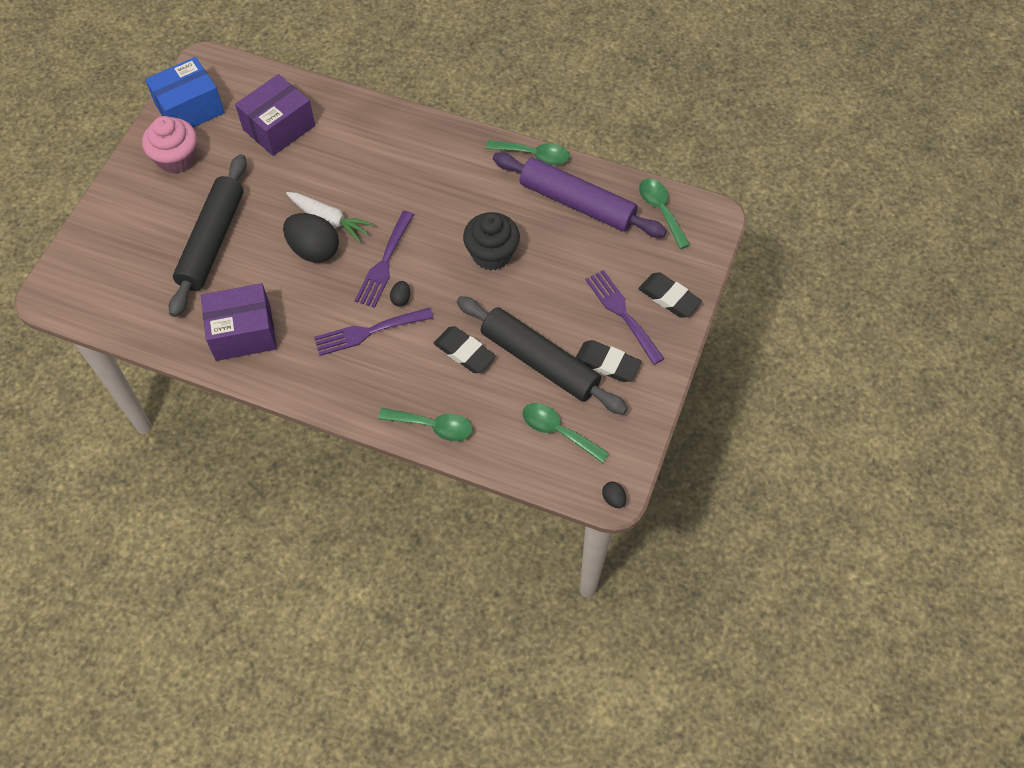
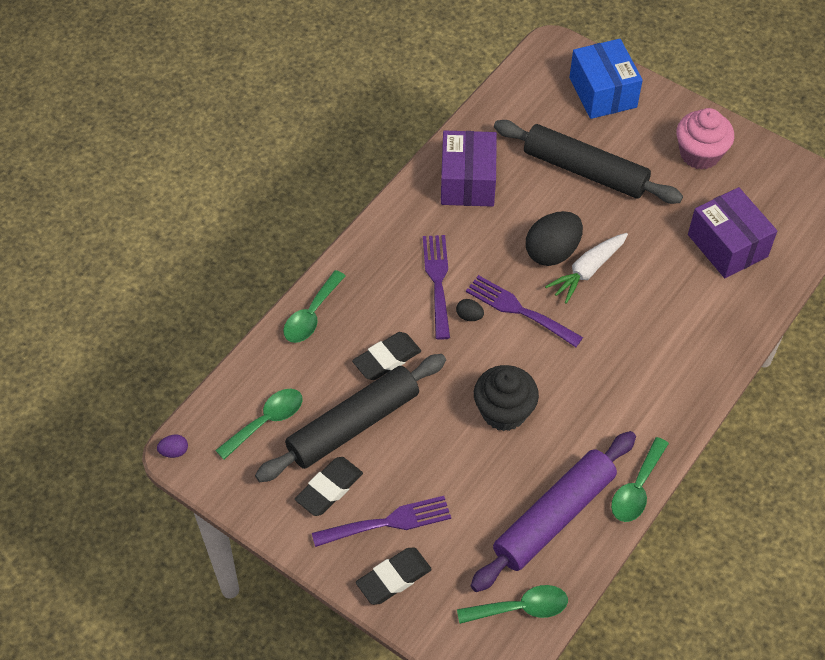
camera: 105 degrees right, 5 degrees down
(190, 109) = (768, 172): blue box -> blue box (603, 92)
(613, 499) = (174, 451): black egg -> purple egg

